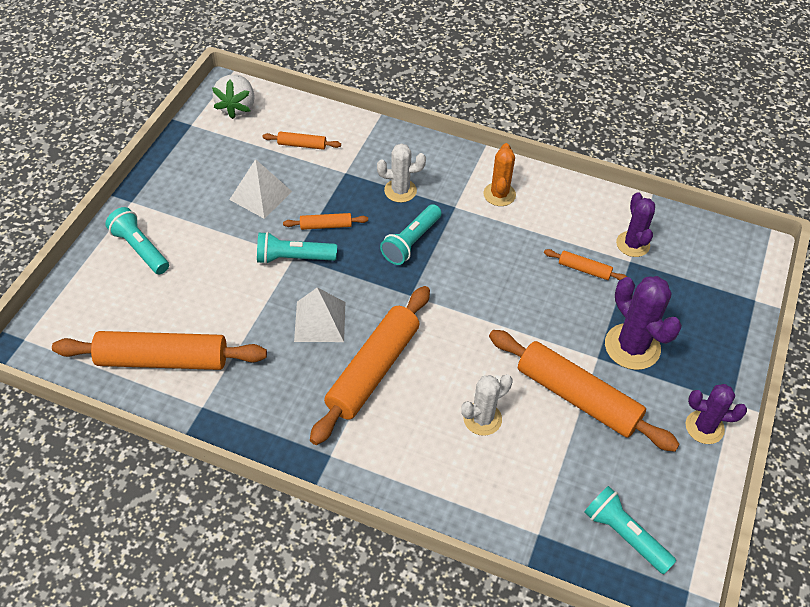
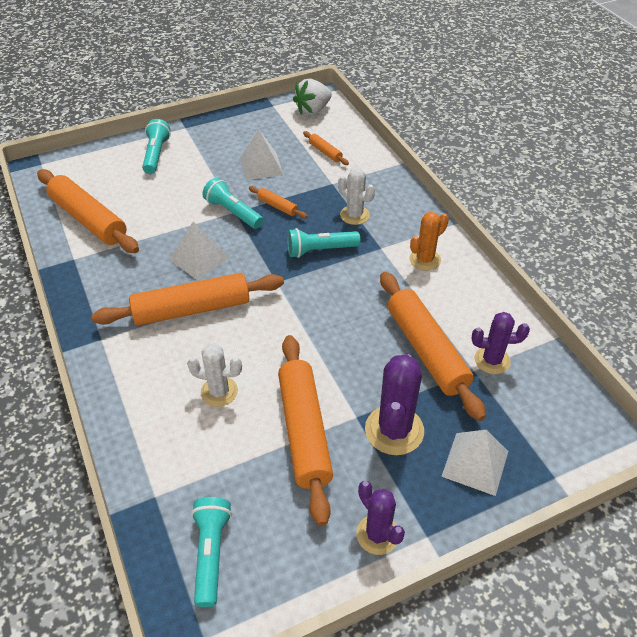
camera: 45 degrees right, 5 degrees down
(584, 269) = (426, 350): orange rolling pin -> orange rolling pin, size x2.23
(632, 244) = (492, 360): purple cactus -> purple cactus turned 60 degrees clockwise
(703, 329) = (475, 463): none -> white pyramid

